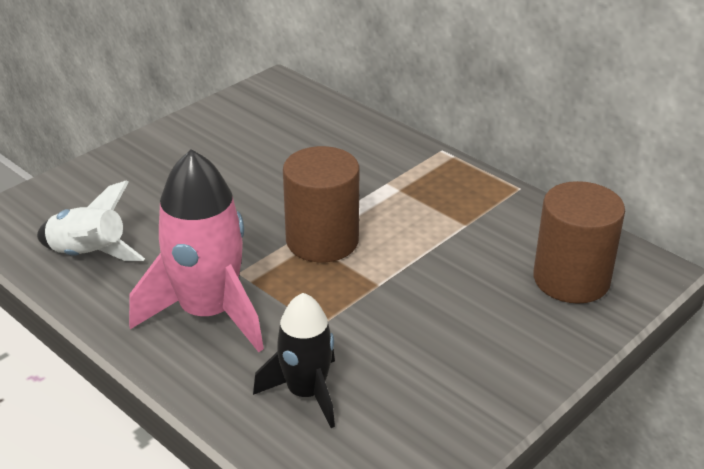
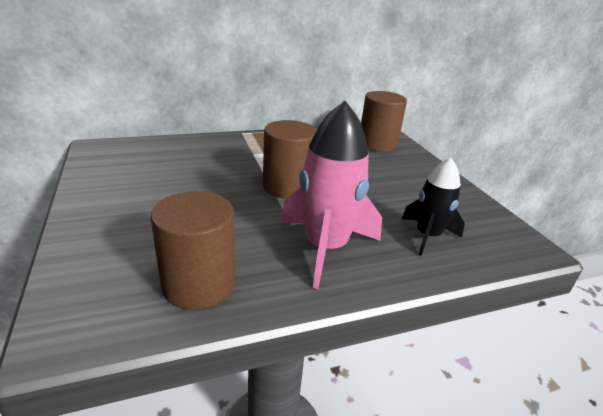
camera: 65 degrees left, 5 degrees down
(89, 255) = (199, 284): white rocket -> brown cylinder

